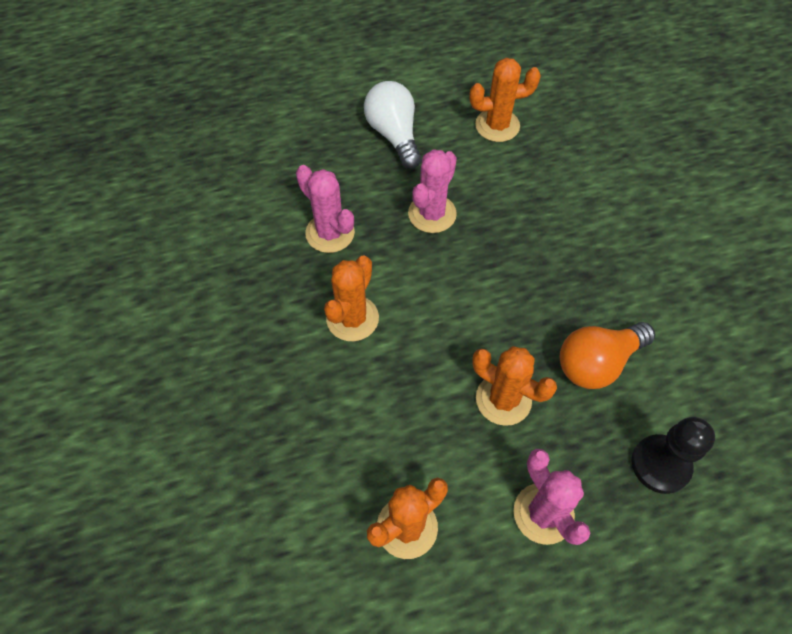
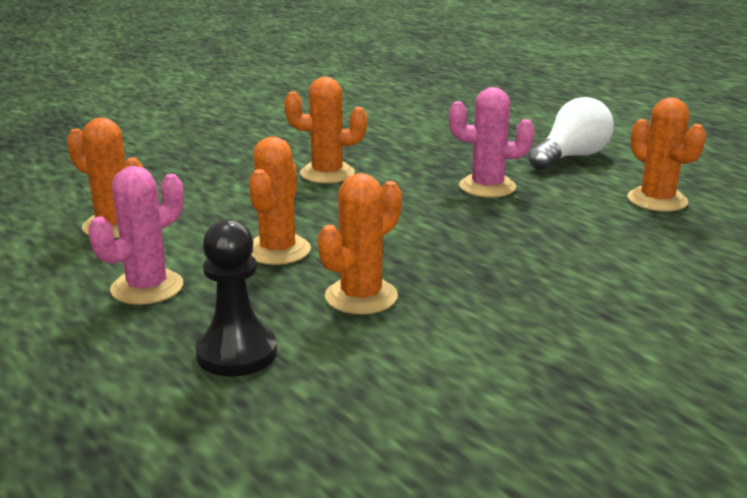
camera: 70 degrees right, 35 degrees down
(330, 233) = (416, 151): pink cactus -> none
(597, 363) = (361, 297): orange light bulb -> orange cactus

